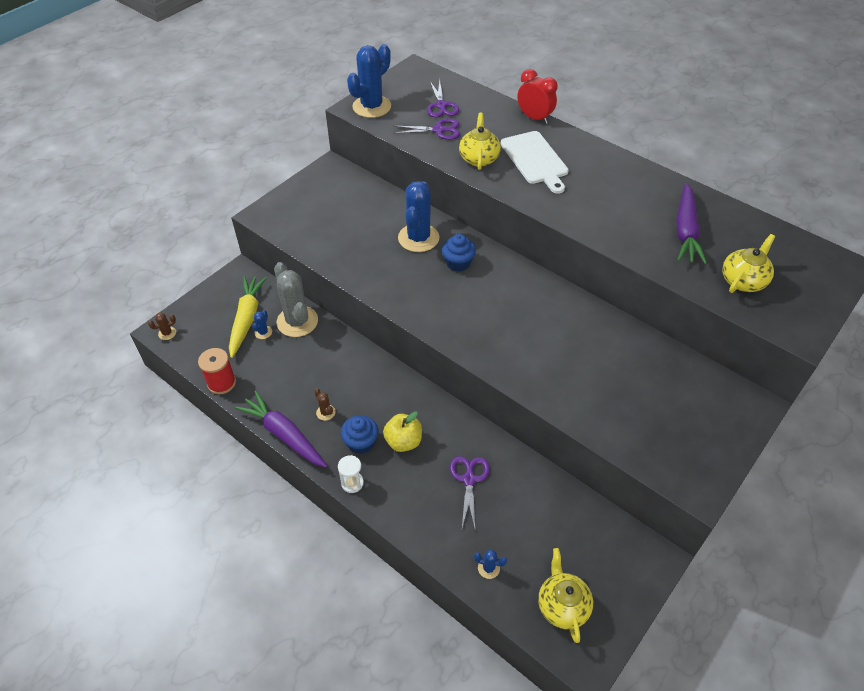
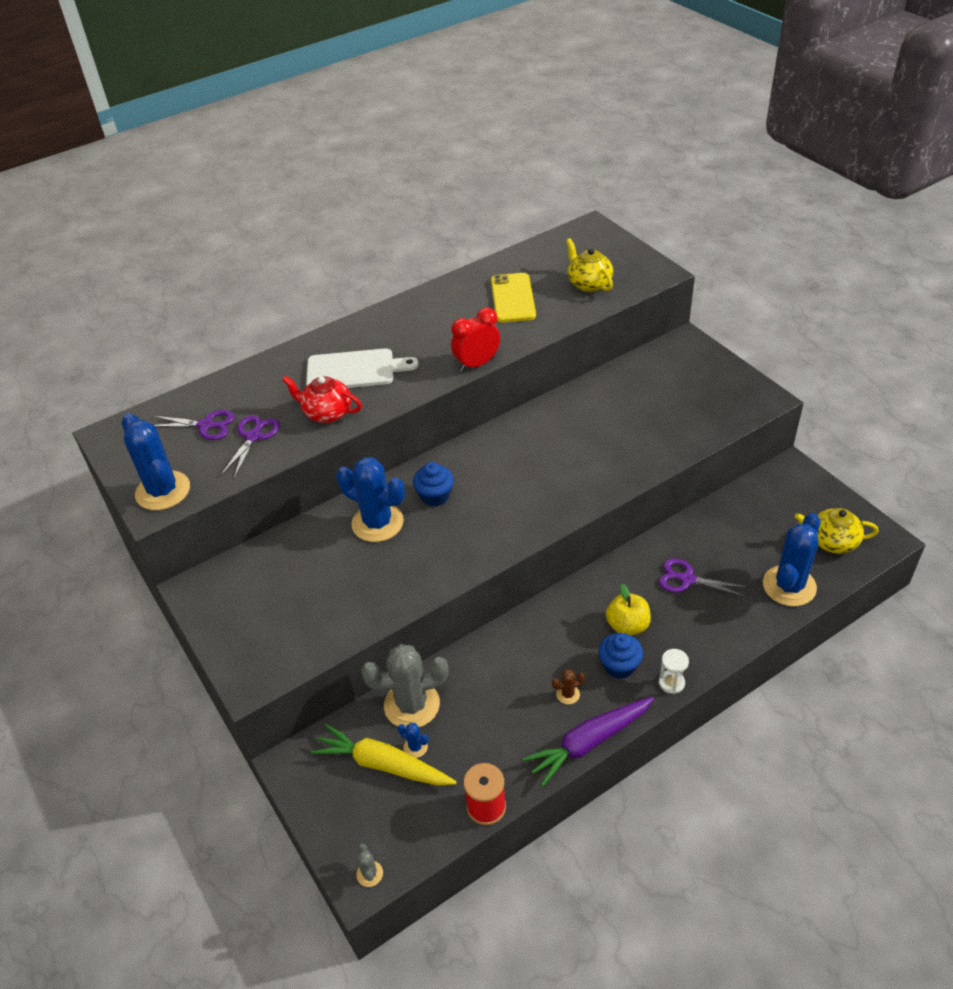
camera: 70 degrees left, 5 degrees down
(167, 333) = (369, 874): brown cactus -> grey cactus
(479, 158) = (327, 413): yellow teapot -> red teapot
(488, 568) = (789, 586): blue cactus -> blue cactus, size x2.37
(534, 118) = (281, 355): red clock -> red clock (477, 364)
(685, 231) = (512, 298): purple carrot -> yellow phone

